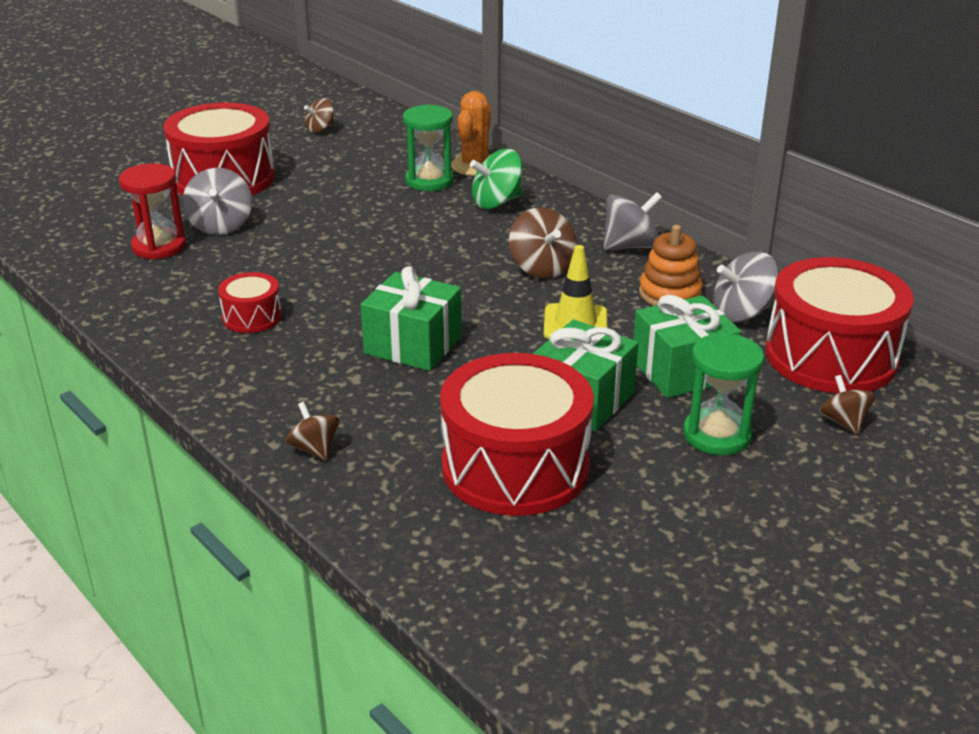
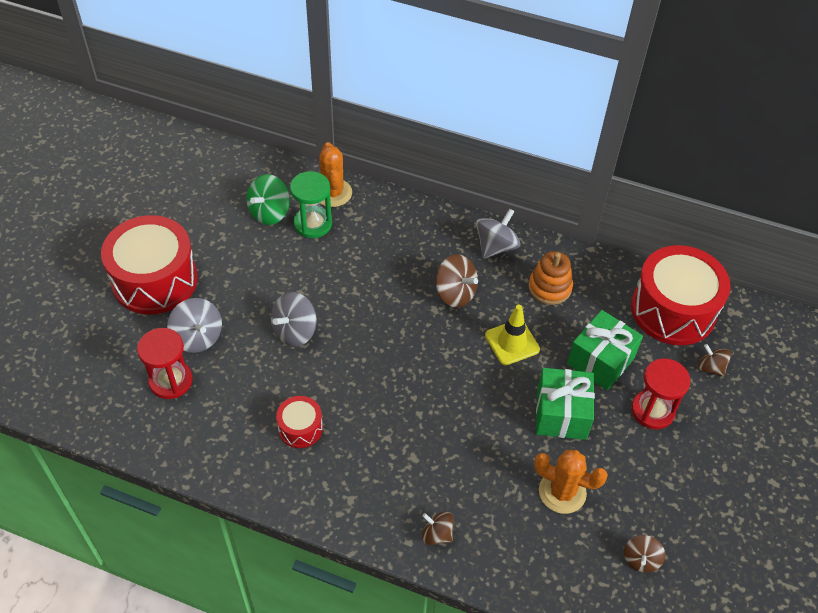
camera: 30 degrees left, 20 degrees up
(320, 129) = (182, 188): brown spinning top -> brown spinning top (641, 559)
(413, 345) = (427, 409): green gift -> none
(497, 202) = (377, 231): green spinning top -> green spinning top (269, 212)
(515, 467) = (562, 492): red drum -> orange cactus
(717, 435) = (652, 410): green hourglass -> red hourglass
(742, 313) = (602, 288): grey spinning top -> grey spinning top (295, 331)

